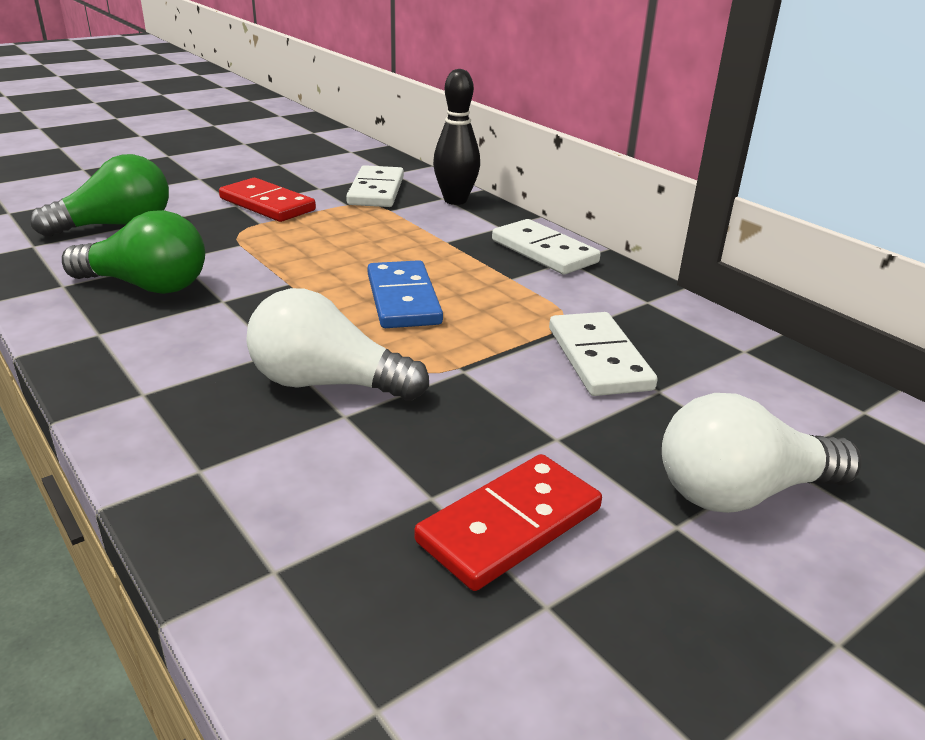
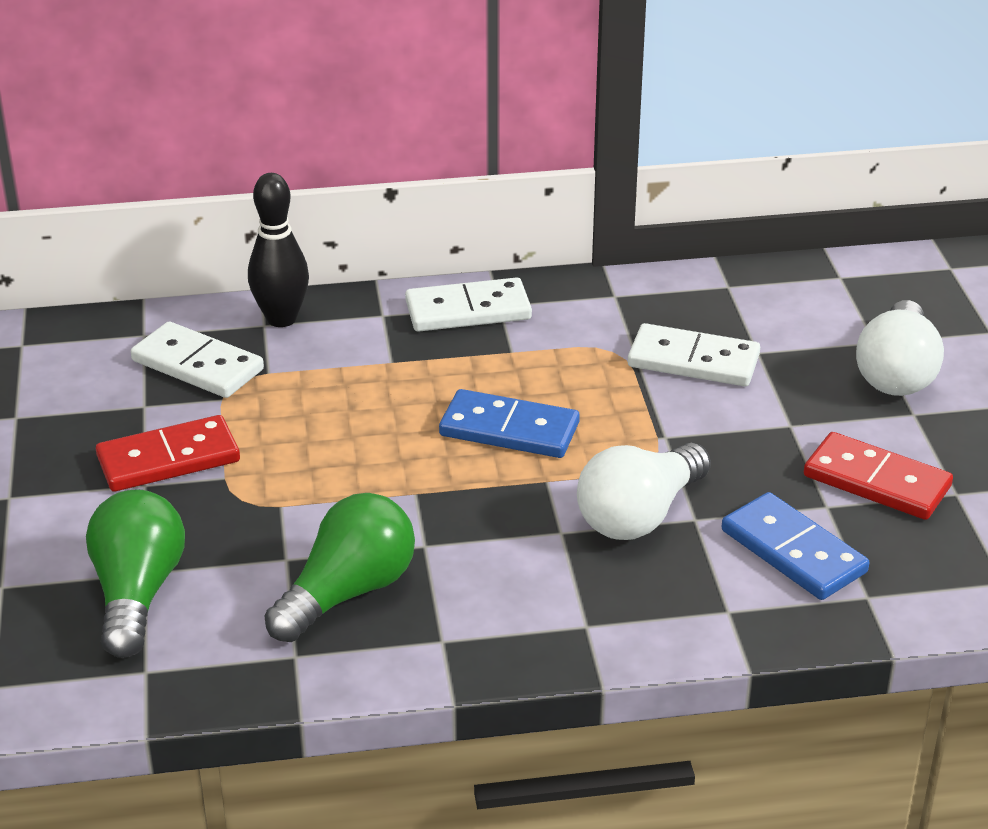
camera: 60 degrees left, 5 degrees up
(328, 491) = (793, 551): none -> blue domino
(510, 525) = (877, 481): red domino -> red domino turned 45 degrees counterclockwise

